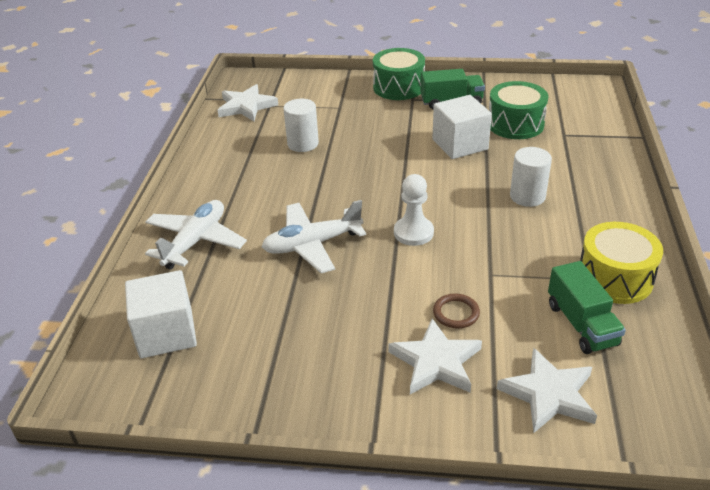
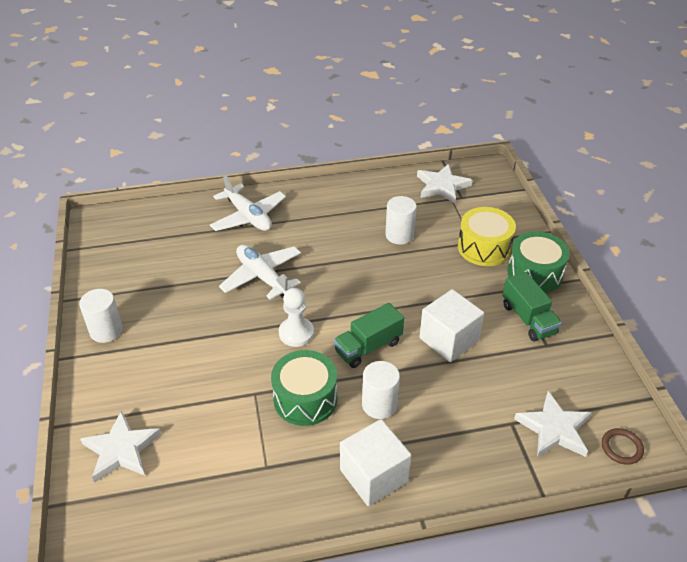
camera: 70 degrees right, 5 degrees up
(166, 333) = (152, 234): white cube -> white cube (374, 475)
(195, 241) = (248, 216): white plane -> white plane turned 45 degrees clockwise
(339, 397) = (106, 331): none -> white cylinder
(436, 362) = (146, 376): white star -> white star (554, 429)
(456, 313) = (201, 378): brown ring -> brown ring (621, 448)
(515, 124) = (511, 378): green drum -> green drum (305, 399)
(581, 324) = (204, 465): green truck -> green truck (368, 347)
(615, 278) = (272, 486): yellow drum -> yellow drum (484, 248)

